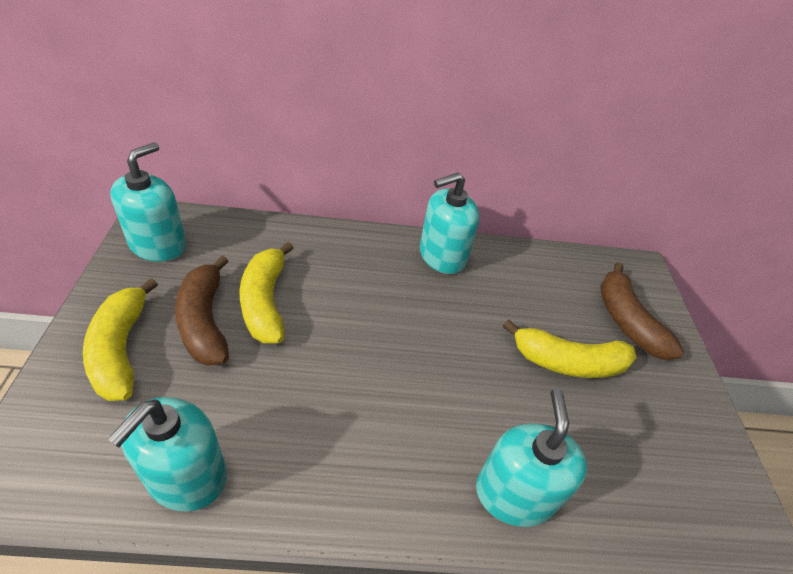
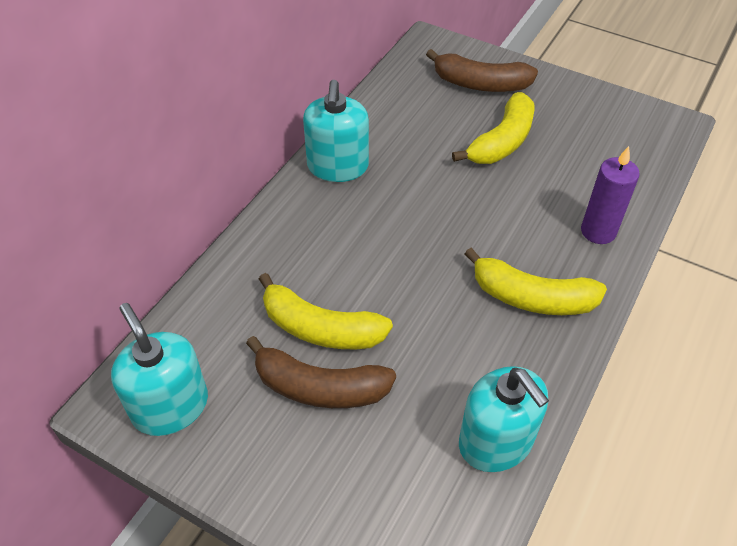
camera: 55 degrees left, 5 degrees up
(121, 349) = (320, 470): yellow banana -> yellow banana (531, 297)
(514, 494) = (598, 231): turquoise soap dispenser -> purple candle

